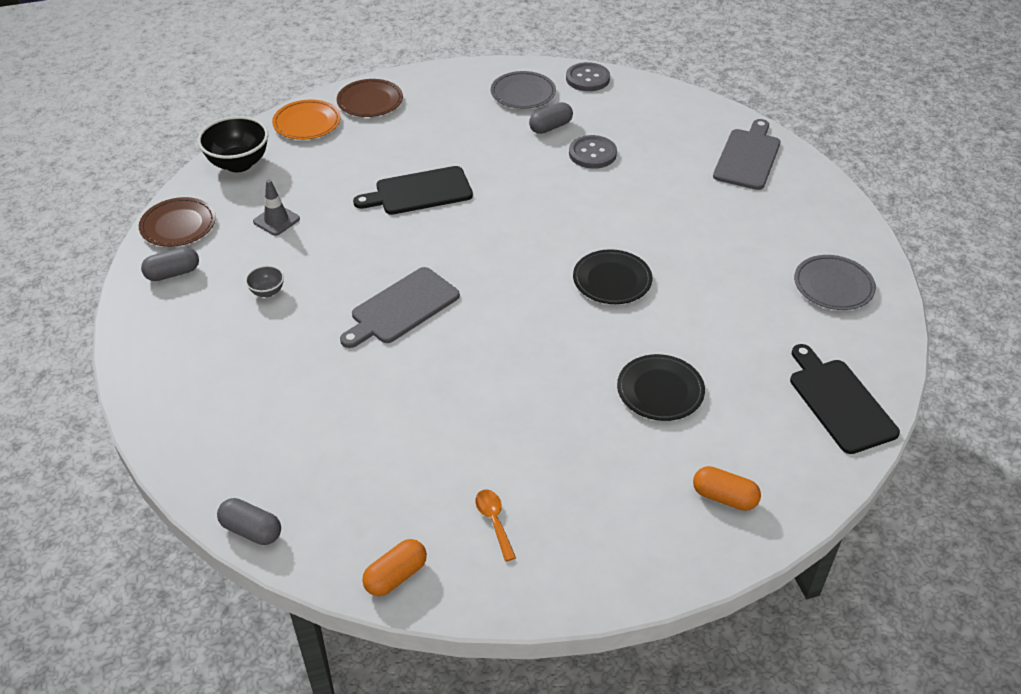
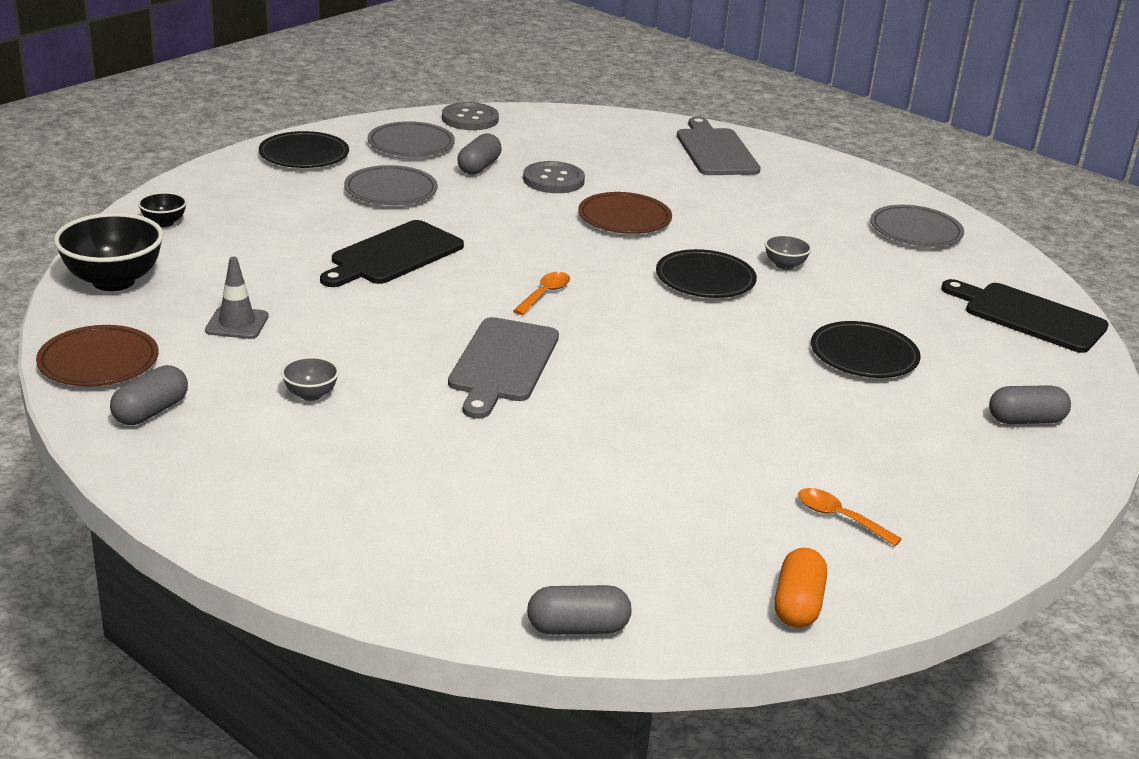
camera: 35 degrees left, 15 degrees down
(307, 123) = (164, 223): orange plate -> black bowl
(370, 101) = (226, 186): brown plate -> brown plate (624, 218)
(443, 86) = (304, 155): none -> black plate
(470, 133) = (391, 191): none -> grey plate
(486, 257) = (545, 294): none -> orange spoon
(687, 286) = (785, 265): none -> grey bowl
(724, 497) = (1025, 420): orange capsule -> grey capsule

